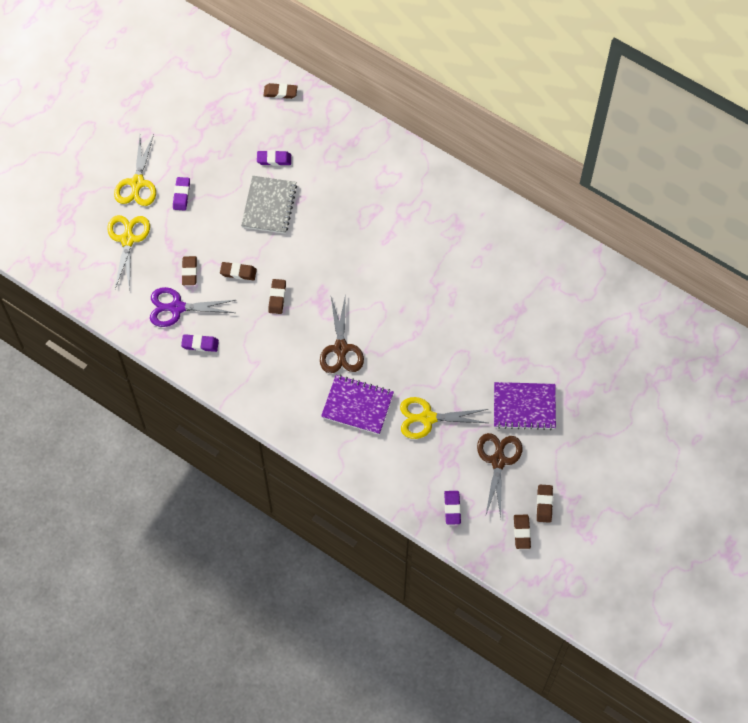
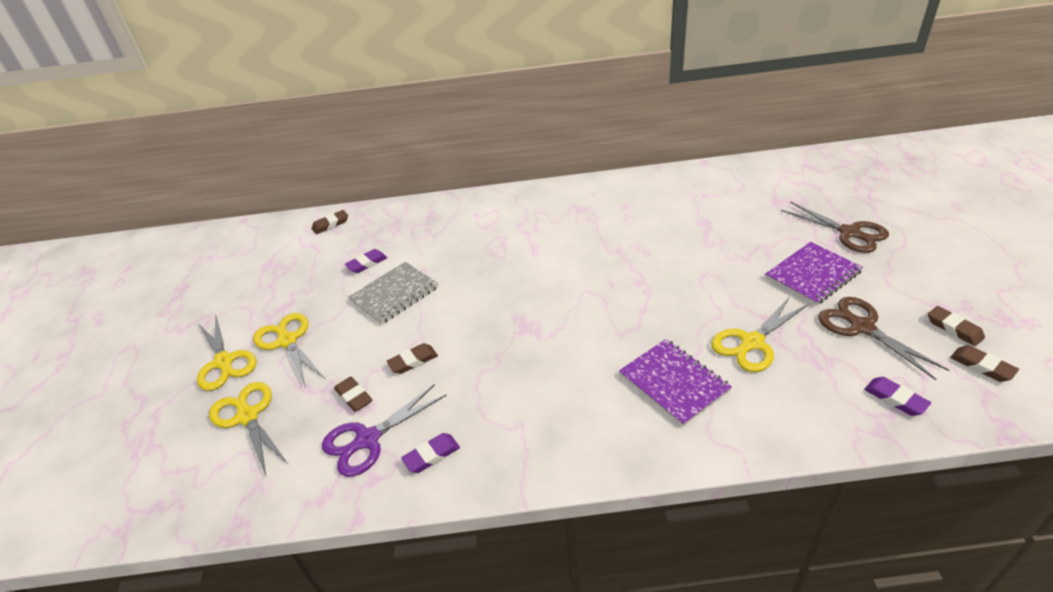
camera: 35 degrees left, 25 degrees down
(181, 195) = (287, 341): purple eraser -> yellow scissors
(269, 206) = (394, 294): grey notebook -> grey notebook turned 75 degrees clockwise
(277, 297) = (478, 353): brown eraser -> none
(341, 348) = (594, 349): brown scissors -> brown scissors (849, 233)
(357, 405) = (673, 383): purple notebook -> purple notebook turned 75 degrees clockwise

